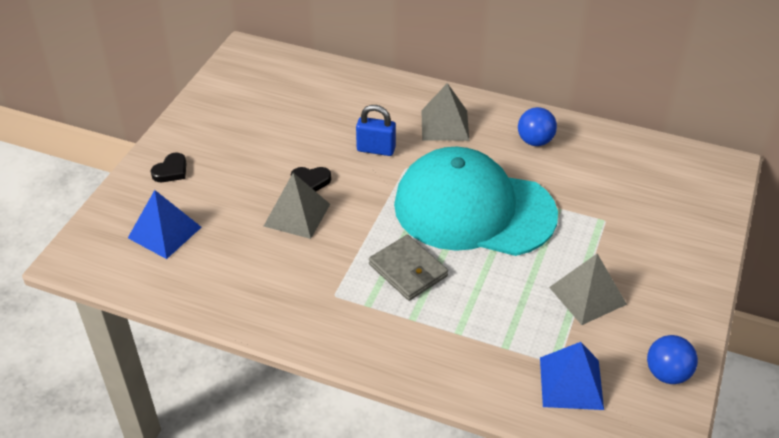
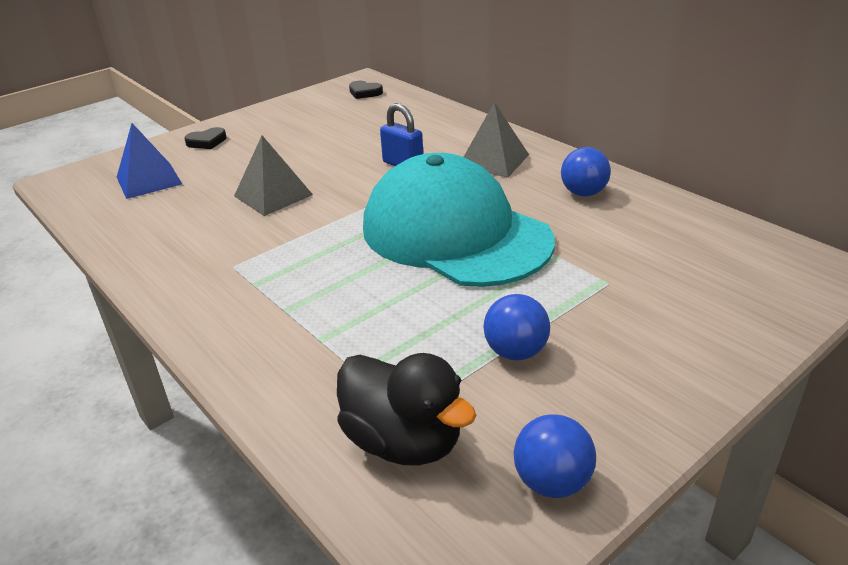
camera: 30 degrees right, 10 degrees down
(311, 181) = (315, 174): black heart -> black heart (364, 92)
(408, 270) = (329, 266): grey wallet -> none
(571, 383) = (403, 441): blue pyramid -> black duck
(587, 295) = (515, 352): grey pyramid -> blue ball

